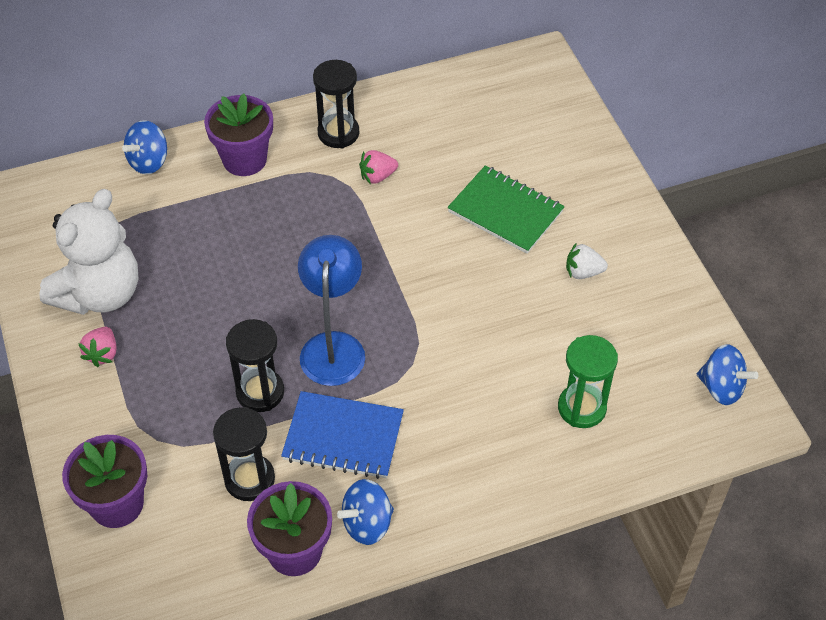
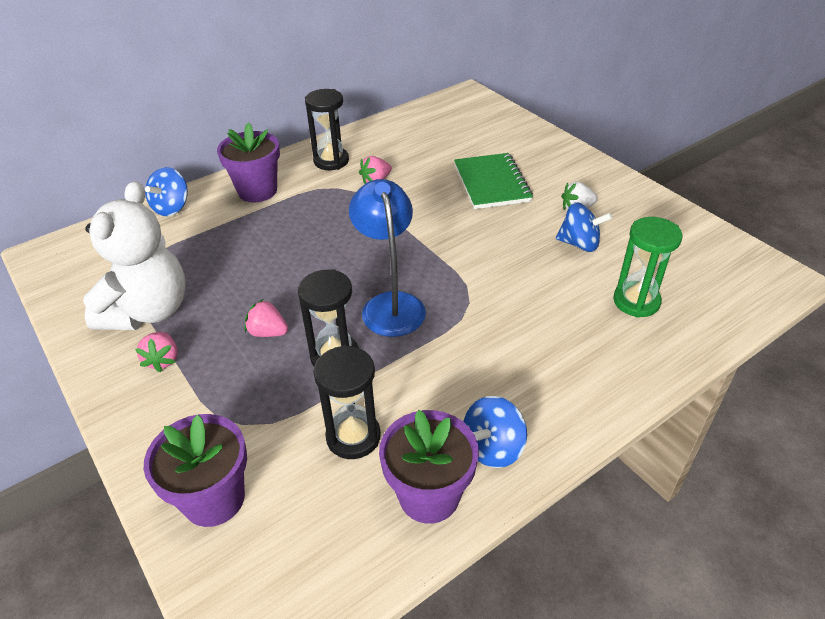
camera: 15 degrees left, 10 degrees down
(206, 348) = (268, 332): none -> pink strawberry
(343, 437) = (432, 376): blue notebook -> none
(505, 211) = (492, 183): green notebook -> green notebook turned 60 degrees clockwise
(721, 387) = (739, 261): blue spinning top -> blue spinning top (579, 244)

